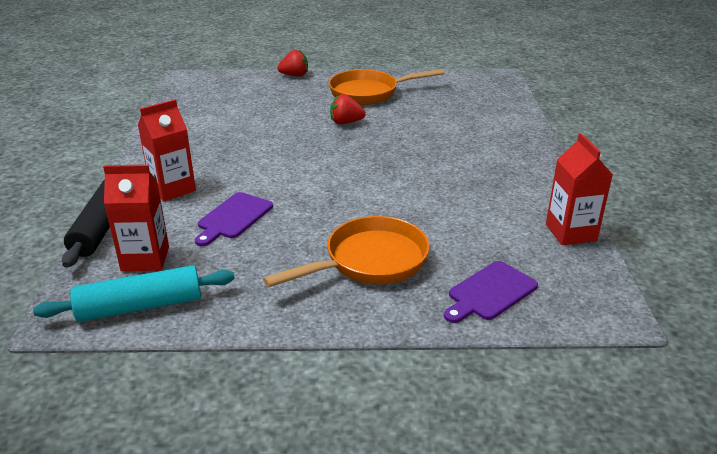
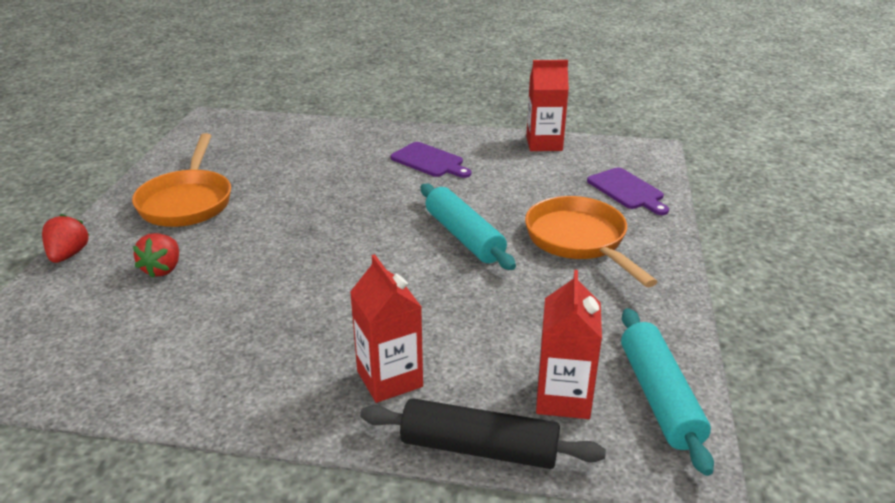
camera: 80 degrees left, 0 degrees up
(233, 217) = (480, 324): purple cutting board -> purple cutting board (429, 161)
(346, 122) = (266, 226): red strawberry -> red strawberry (163, 269)
(357, 200) = (464, 237): none -> turquoise rolling pin

